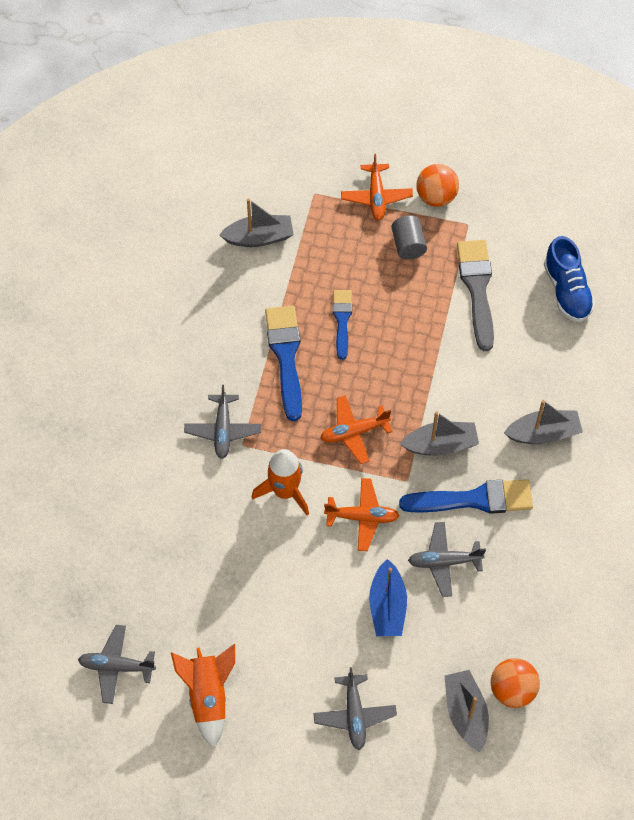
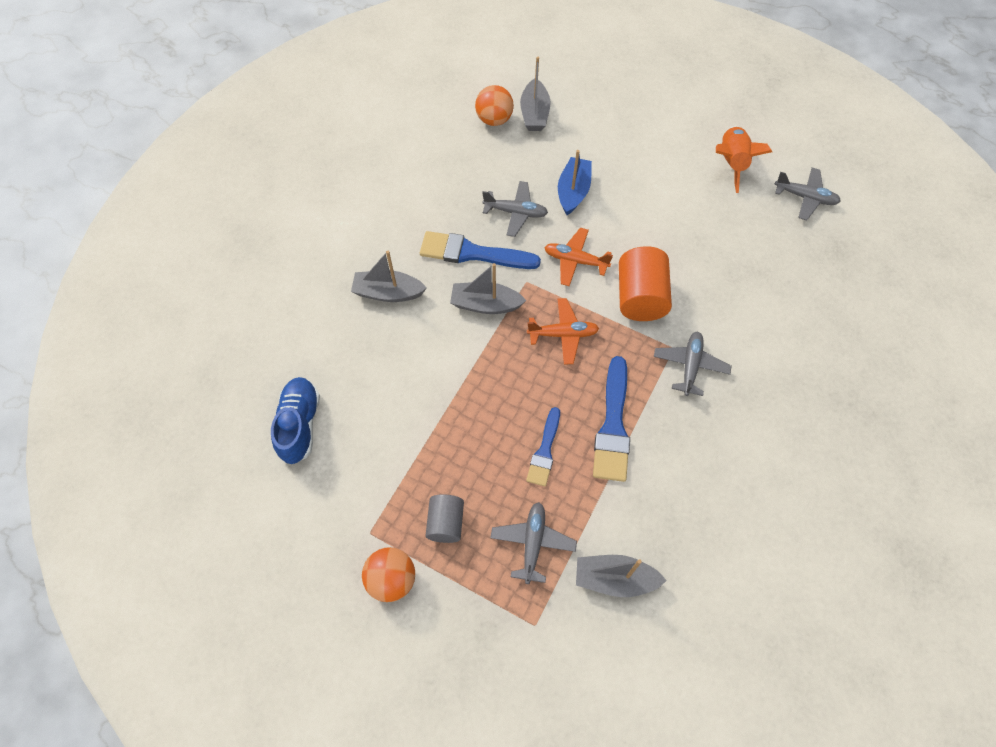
camera: 165 degrees left, 0 degrees up
(285, 491) = (640, 297): orange rocket -> orange cylinder
(354, 715) = (619, 129): grey plane -> grey plane (533, 543)
(376, 197) = (462, 599): orange plane -> none
(477, 289) = (391, 450): grey brush -> none

